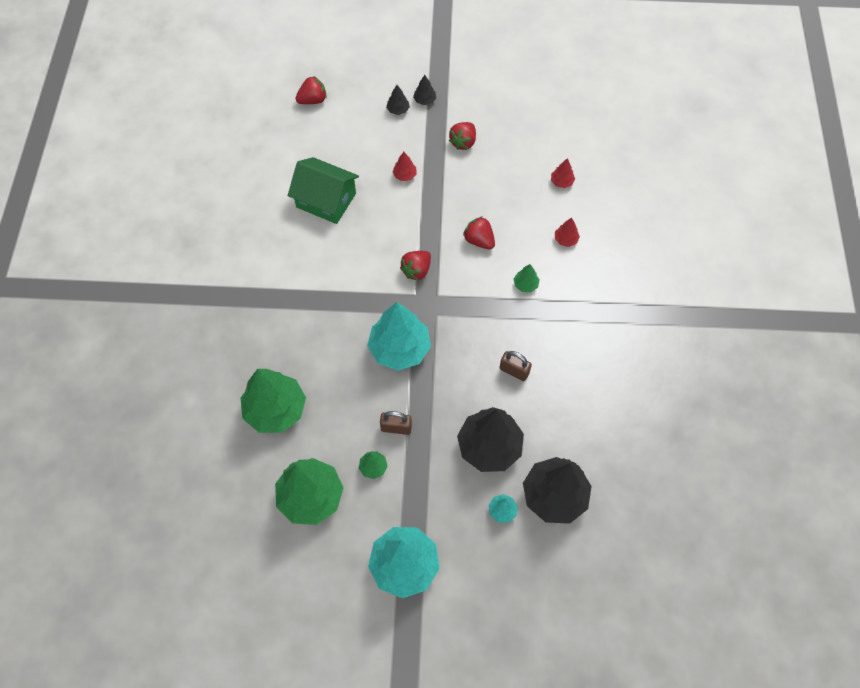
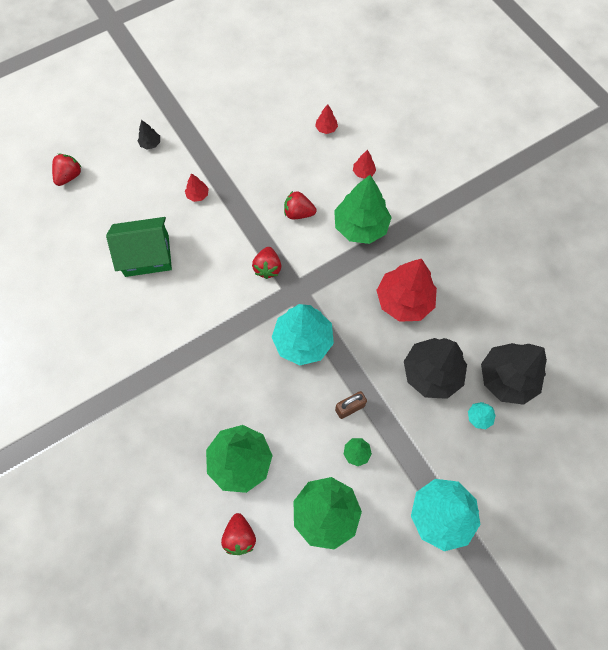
camera: 35 degrees left, 5 degrees up
(424, 100) = (167, 123): black tree -> none
(463, 142) = (225, 140): red strawberry -> red strawberry (240, 536)
(514, 371) = (404, 300): brown padlock -> red tree
(525, 284) = (360, 226): green tree -> green tree, size x2.33

